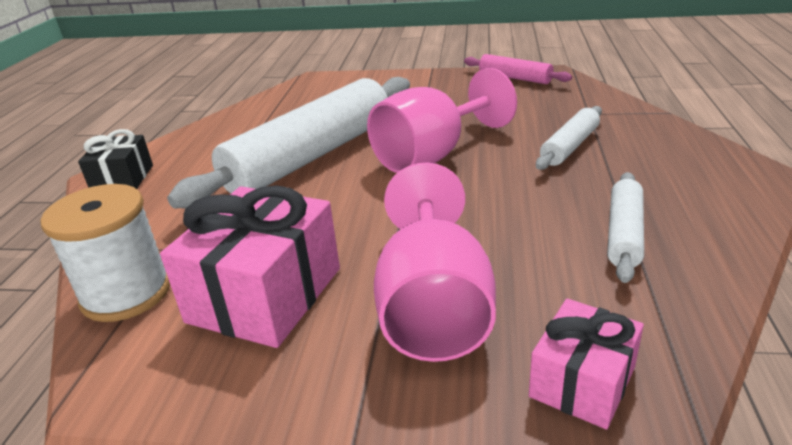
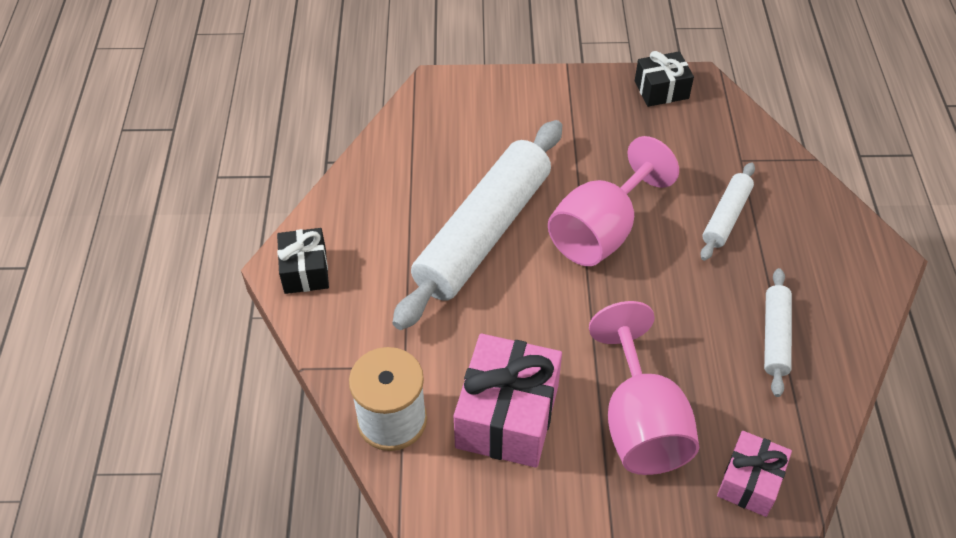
camera: 10 degrees left, 20 degrees up
(515, 78) = (661, 90): pink rolling pin -> black gift

